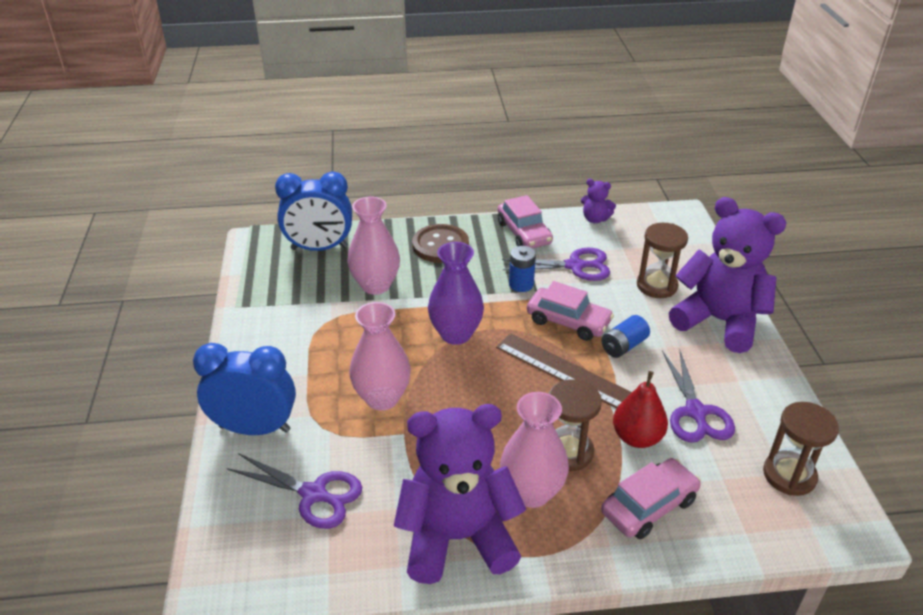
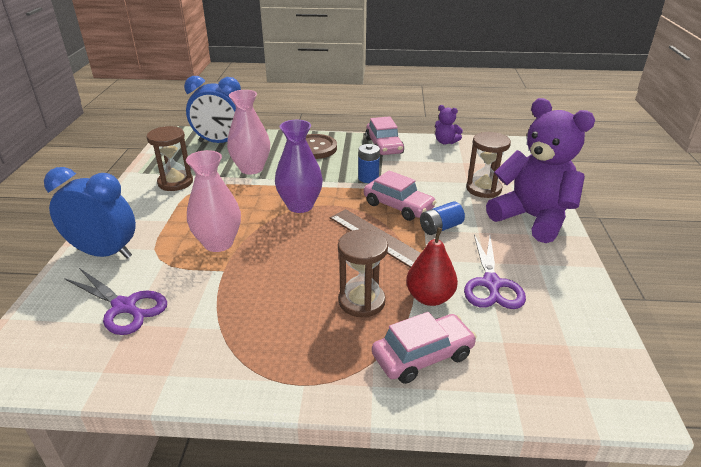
camera: 10 degrees right, 5 degrees down
(457, 538) = (231, 358): purple teddy bear -> none
(532, 492) = (315, 330): pink vase -> none
(575, 266) = (418, 170): purple scissors -> none
(789, 475) = (571, 347): brown hourglass -> brown hourglass (175, 182)

